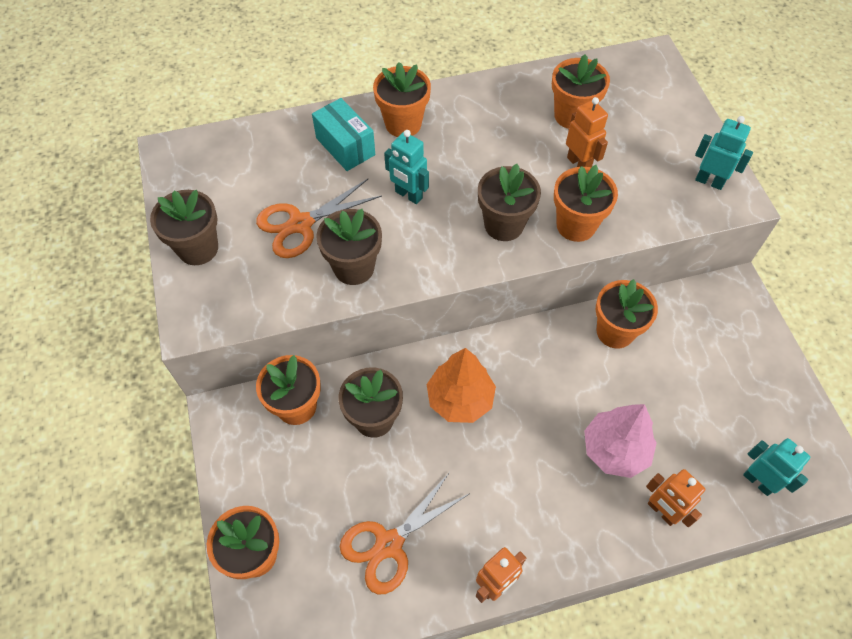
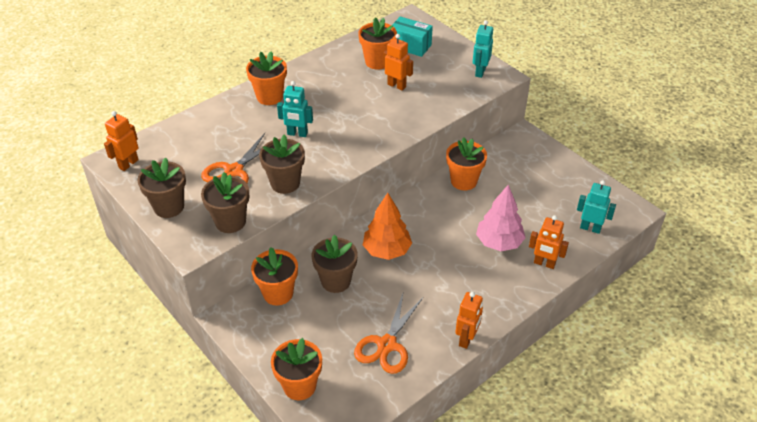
camera: 25 degrees left, 15 degrees down
(185, 165) = (128, 164): none -> orange robot
(345, 146) = (237, 120): turquoise box -> turquoise box (410, 46)
(504, 225) = (369, 131): brown flower pot -> brown flower pot (230, 222)
(576, 225) = (414, 117): orange flower pot -> none
(709, 181) = (480, 72): turquoise robot -> turquoise robot turned 75 degrees counterclockwise

